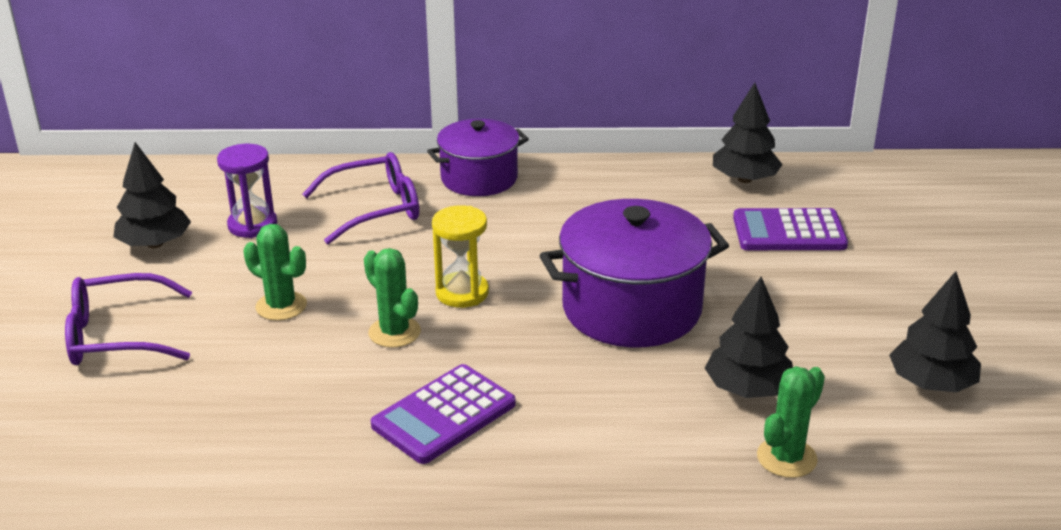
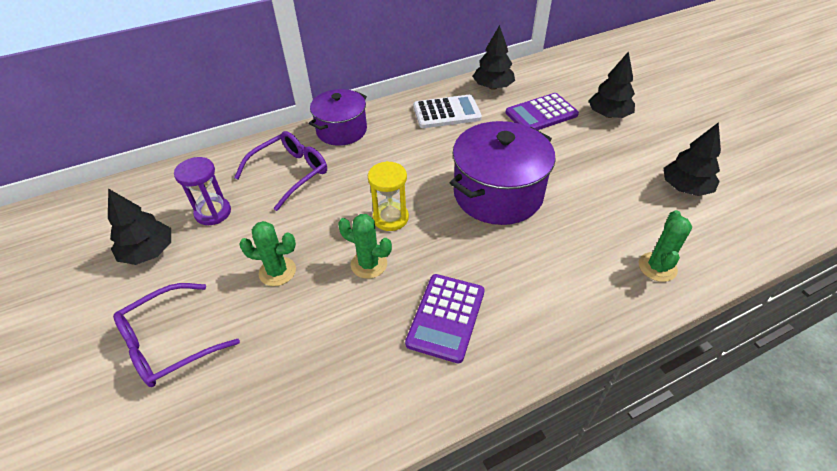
camera: 25 degrees left, 15 degrees up
(645, 194) = (446, 112): none -> white calculator
(748, 389) = (601, 227): black tree -> black tree (608, 115)

